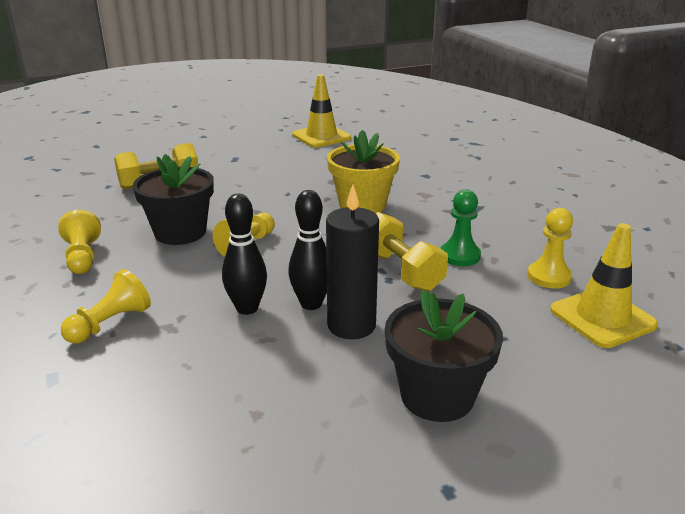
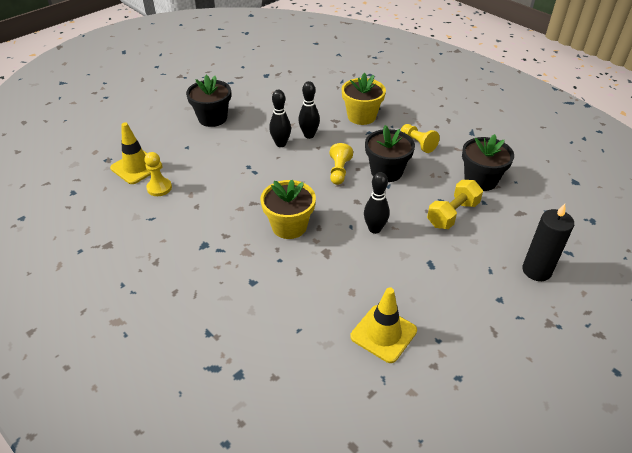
camera: 160 degrees right, 15 degrees up
(74, 203) = (480, 180): none -> black flower pot
(110, 323) = (361, 116): yellow pawn -> yellow flower pot
(262, 187) = (374, 229): none -> black bowling pin
(351, 325) = (257, 137): black candle -> black candle (536, 270)
(400, 271) = (243, 173): yellow dumbbell -> none
(460, 256) = (211, 192): green pawn -> none

